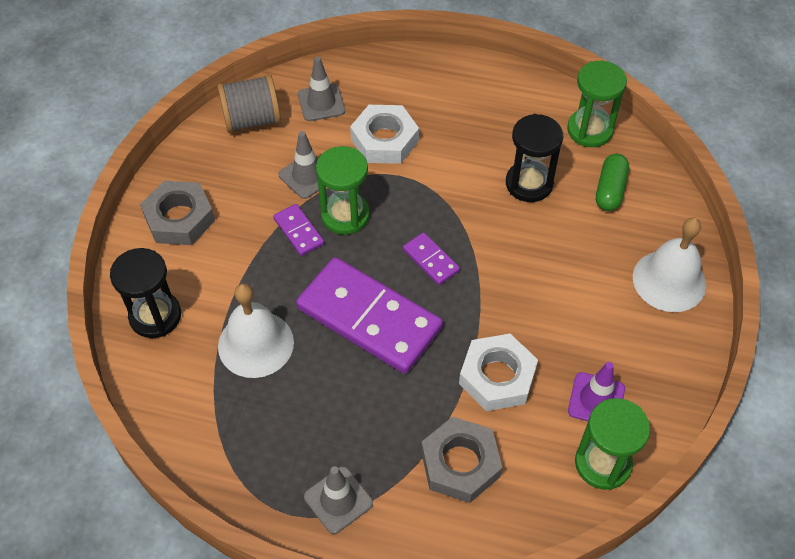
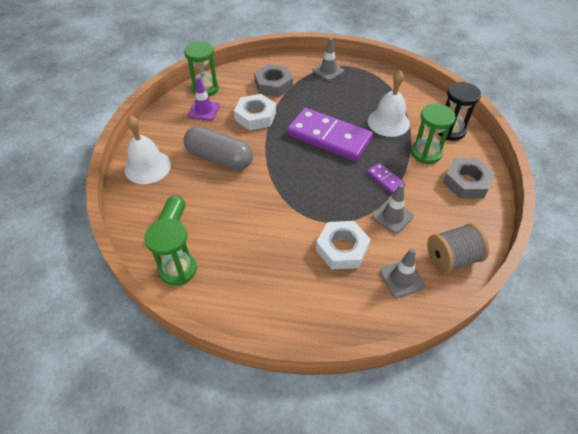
camera: 175 degrees right, 5 degrees down
(345, 215) = (357, 191): green hourglass -> green hourglass (425, 153)
(431, 260) = (296, 168): purple domino -> none
(529, 183) = (231, 222): black hourglass -> none
(555, 288) = (219, 158): none -> grey capsule

